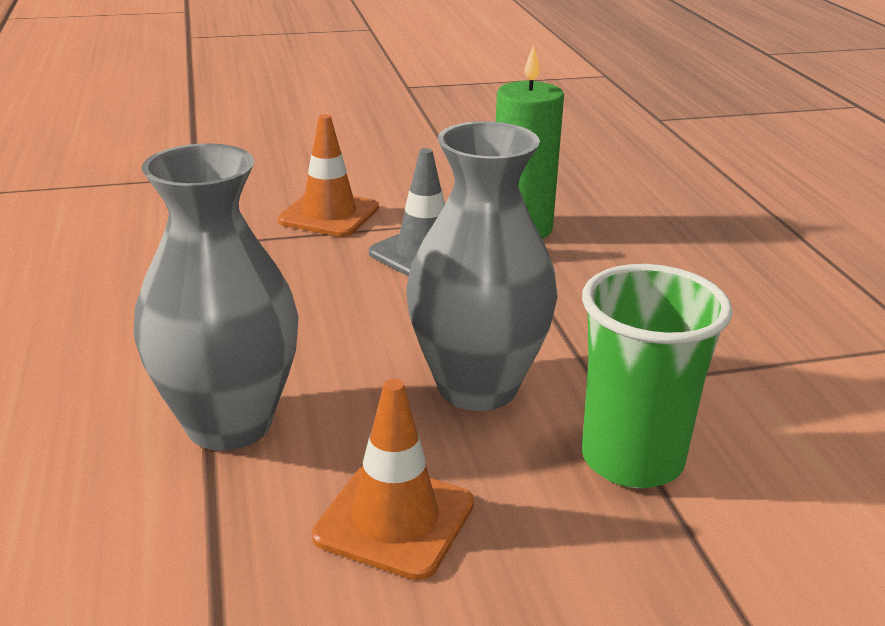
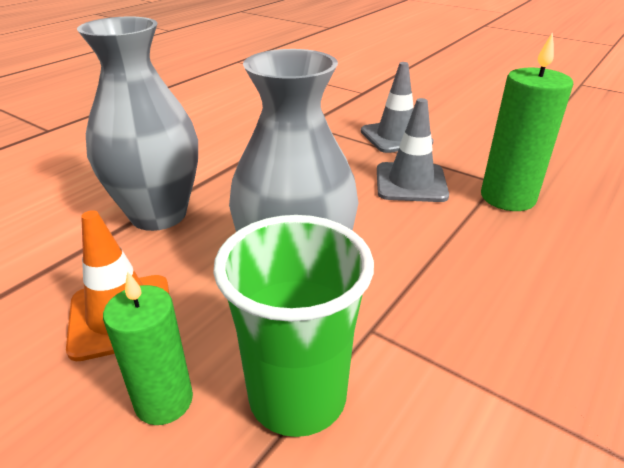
camera: 50 degrees right, 5 degrees up
(329, 214) = (396, 137): orange traffic cone -> grey traffic cone
(556, 536) = (164, 401): none -> green candle

